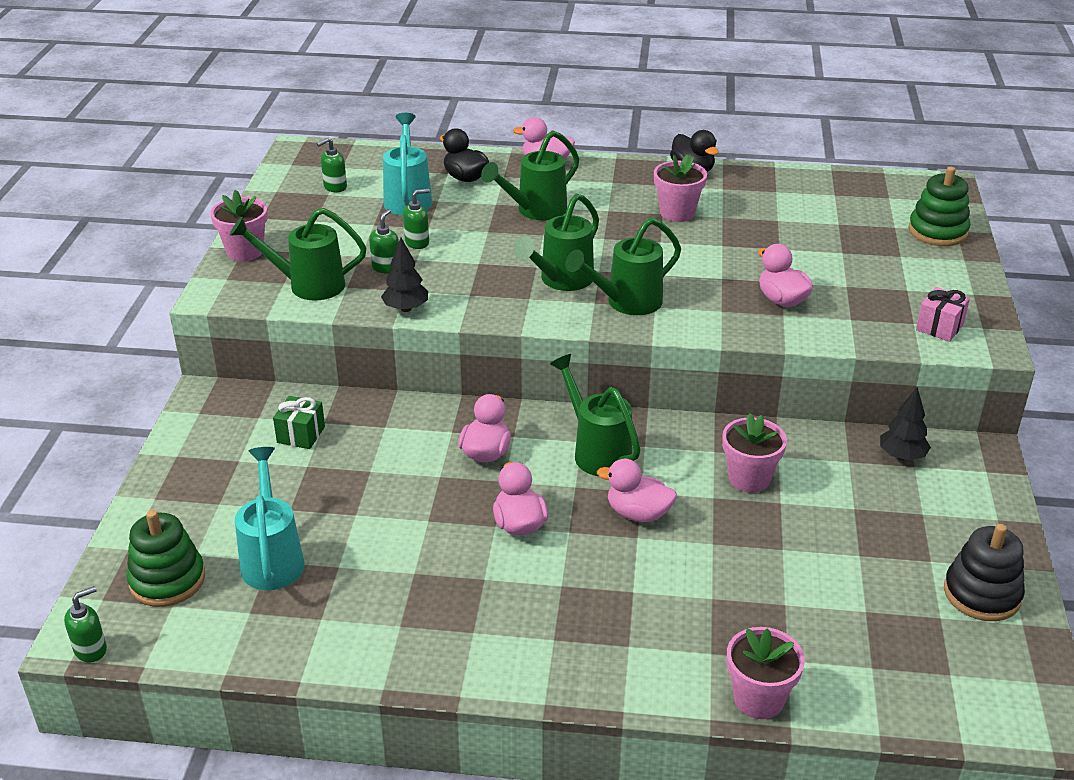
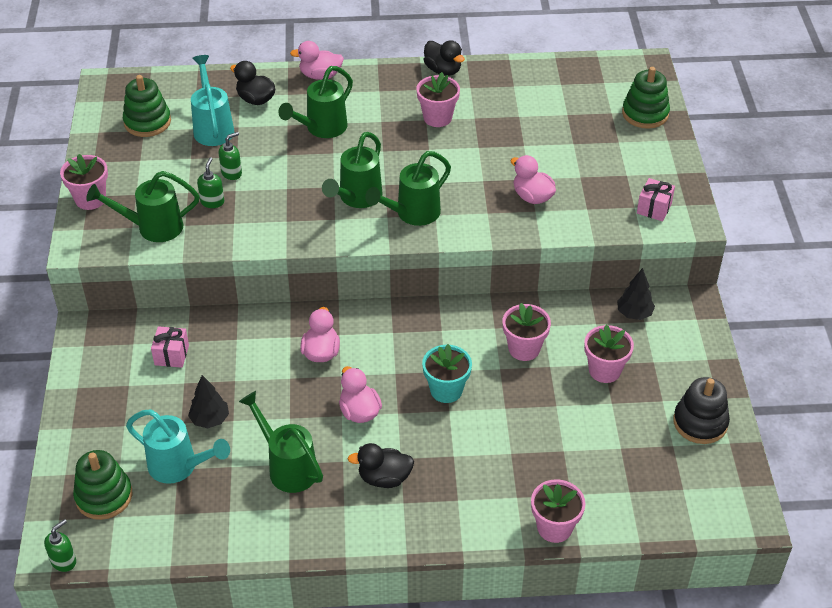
camera: 10 degrees left, 10 degrees up
(272, 558) = (179, 467): turquoise watering can -> turquoise watering can turned 135 degrees clockwise
(301, 435) = (171, 355): green gift -> pink gift
(335, 187) = (147, 122): green soap dispenser -> green stacking toy
(406, 308) = (238, 241): black tree -> black tree (210, 420)
(534, 606) = (384, 478): none -> black duck
(597, 451) = (406, 340): green watering can -> green watering can (288, 467)
(638, 513) = (446, 390): pink duck -> turquoise flower pot
(854, 516) = (604, 370): none -> pink flower pot

